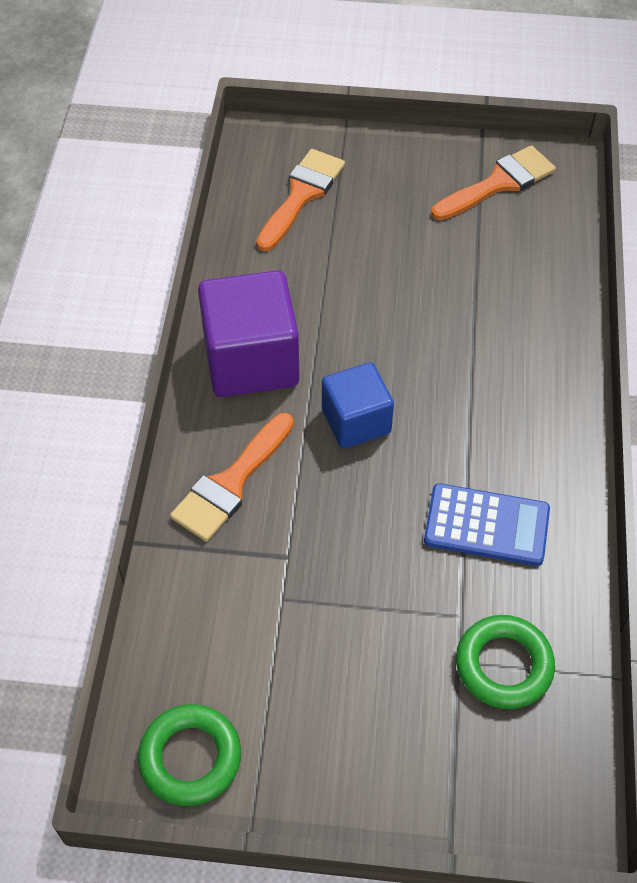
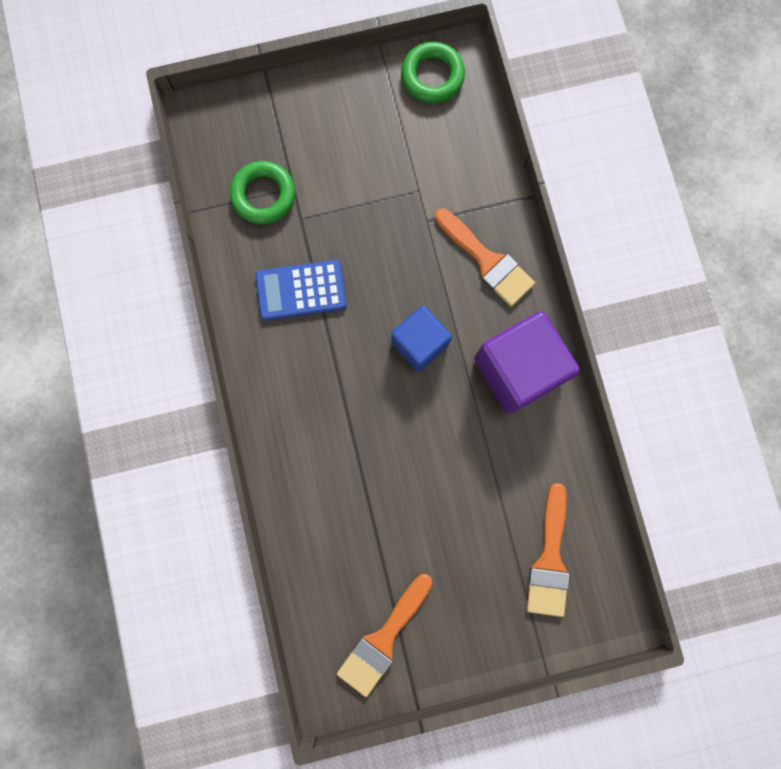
camera: 160 degrees right, 25 degrees up
(231, 483) = (487, 261): orange brush -> orange brush turned 120 degrees clockwise

